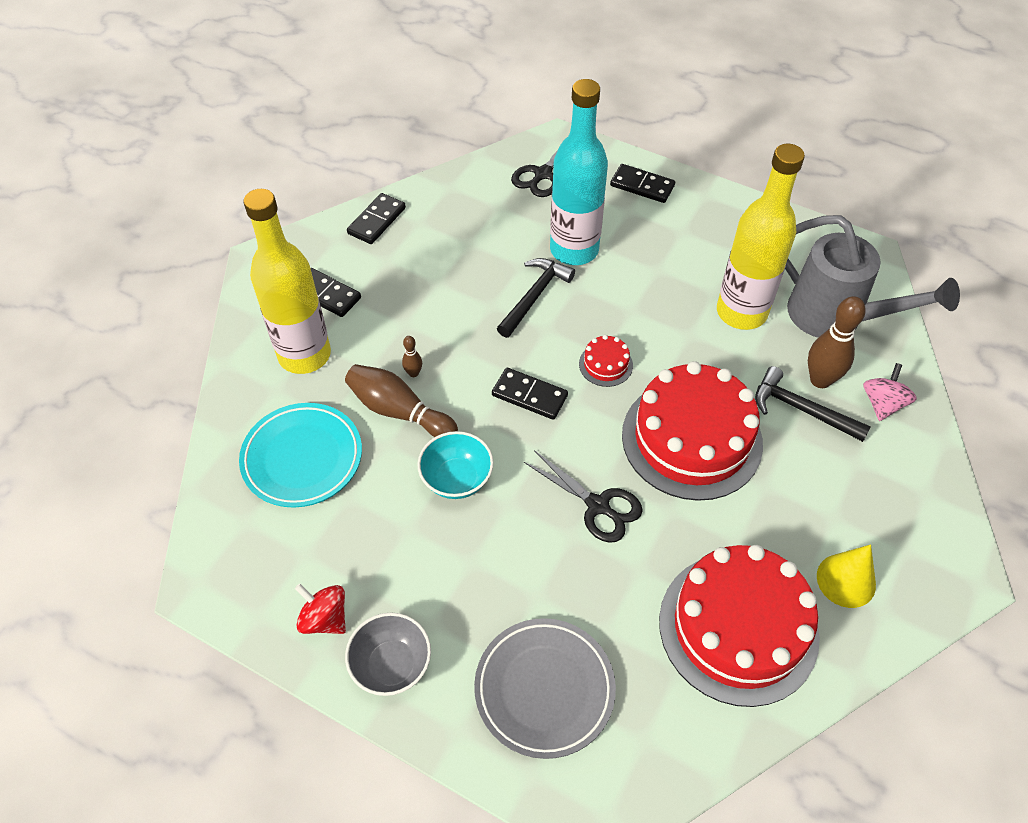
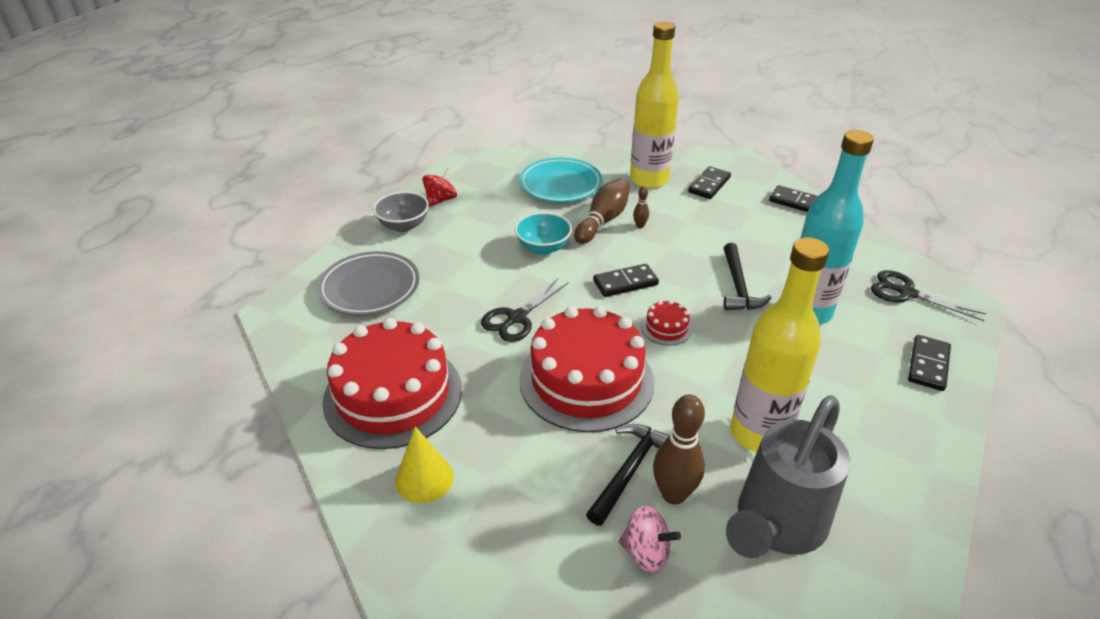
camera: 90 degrees right, 15 degrees down
(529, 395) = (625, 283): black domino -> black domino turned 45 degrees clockwise
(534, 296) = (738, 286): black hammer -> black hammer turned 60 degrees clockwise

